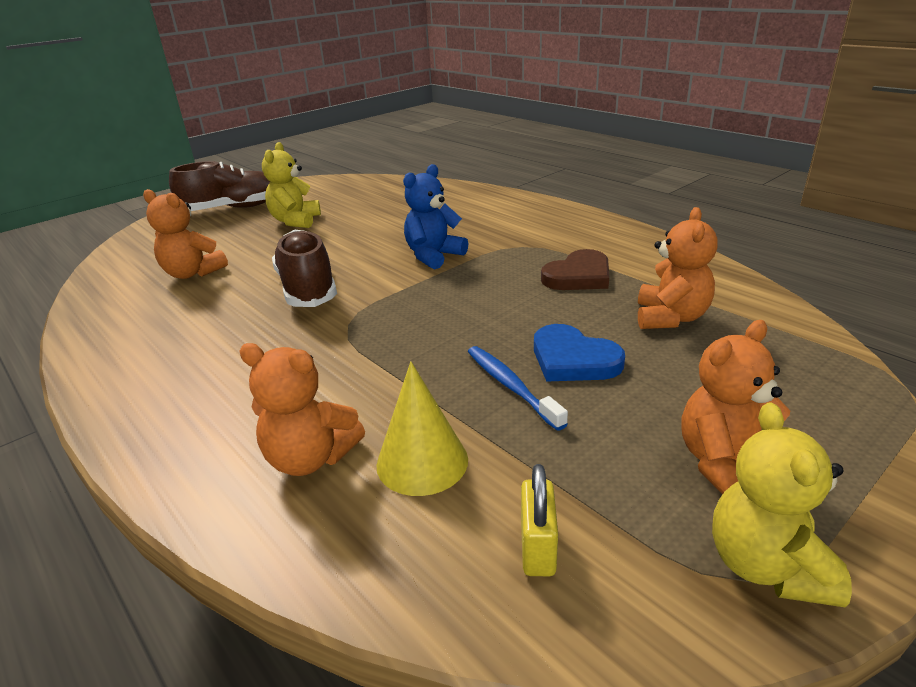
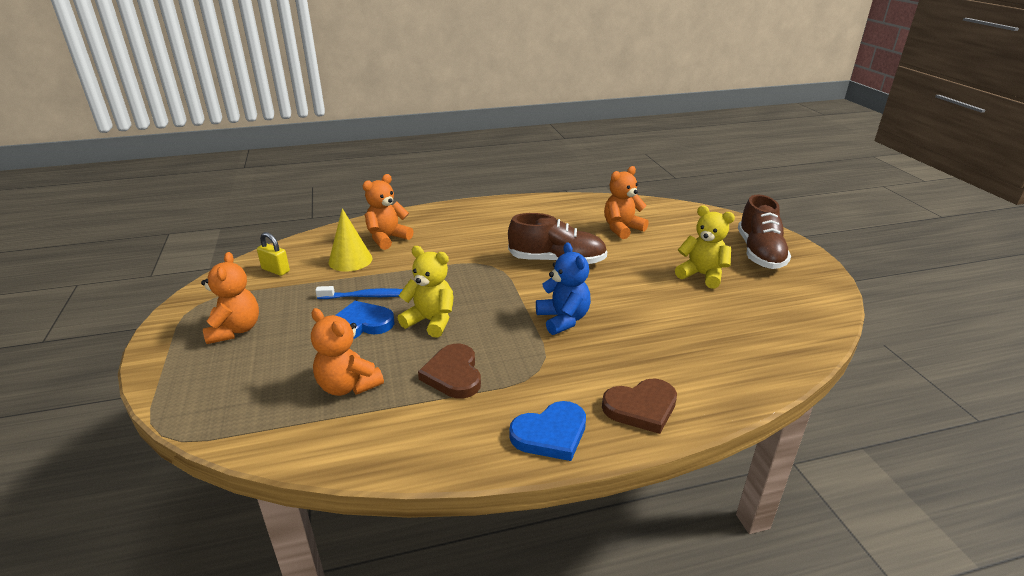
camera: 115 degrees right, 0 degrees up
(520, 208) = (641, 408): none -> brown heart
(588, 225) = (550, 434): none -> blue heart
(766, 566) = (194, 311): yellow teddy bear -> yellow teddy bear (431, 321)

